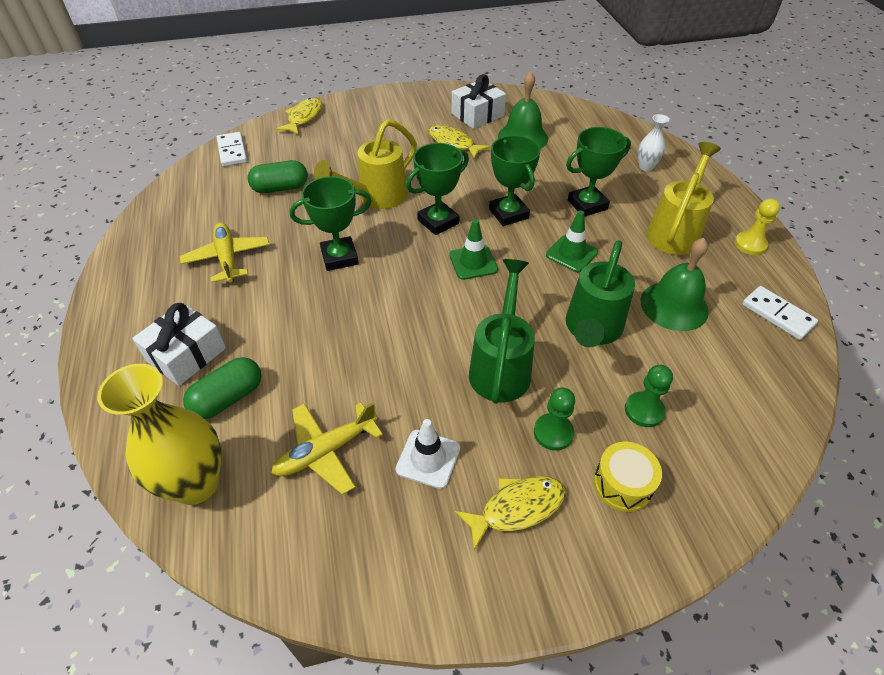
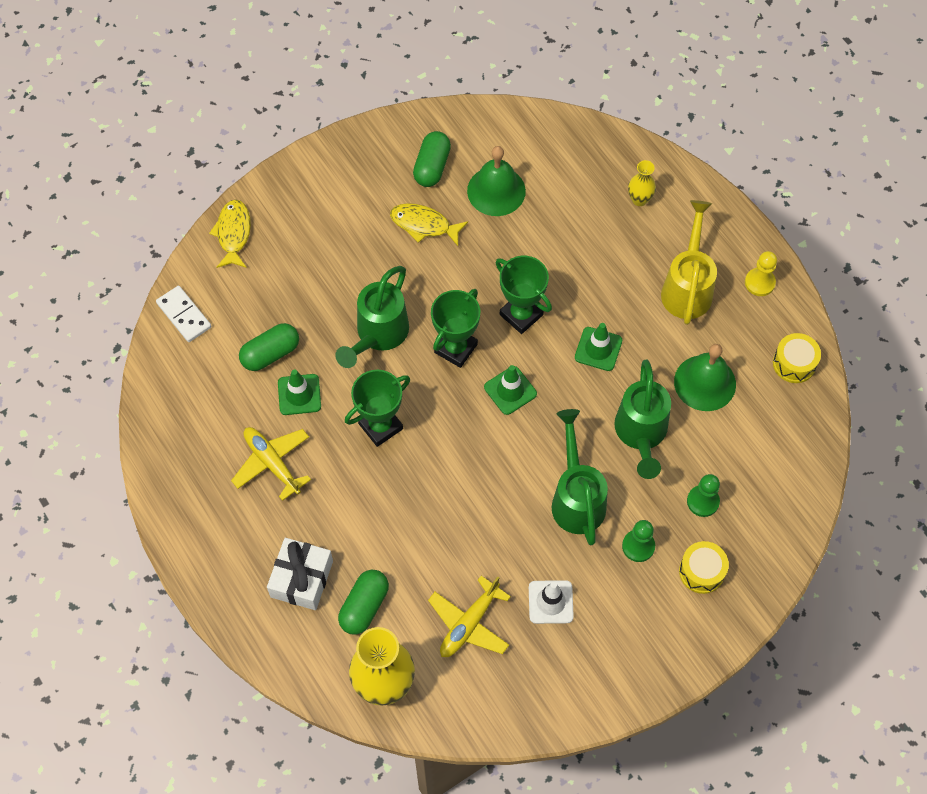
camera: 20 degrees left, 15 degrees up
(284, 219) = (299, 394): none -> green traffic cone
(375, 198) = (378, 336): yellow watering can -> green watering can
(477, 115) = (432, 167): white gift -> green capsule
(517, 508) = (631, 618): yellow fish -> none
(587, 205) = (594, 277): green trophy -> none
(646, 167) = (639, 199): white vase -> yellow vase
(777, 314) = (794, 363): white domino -> yellow drum

